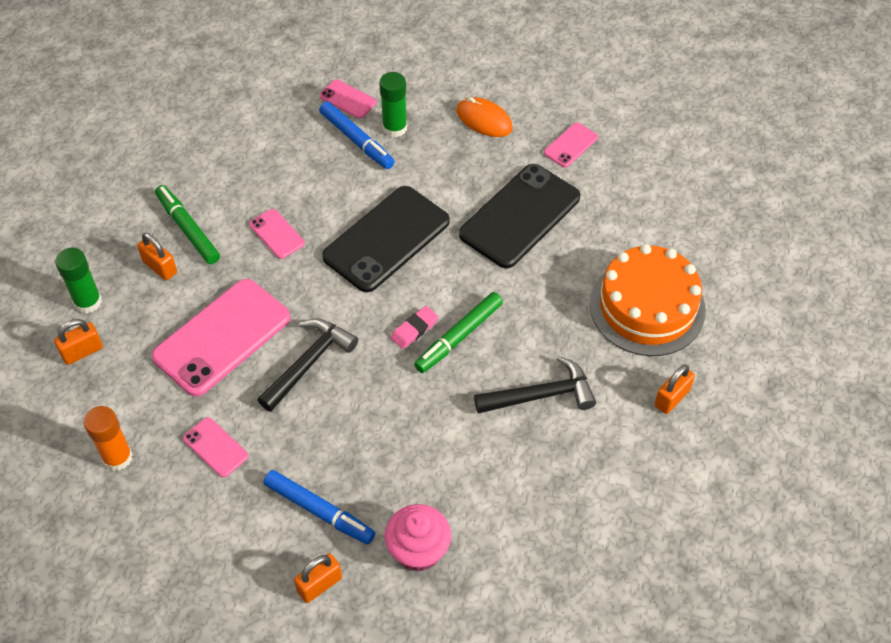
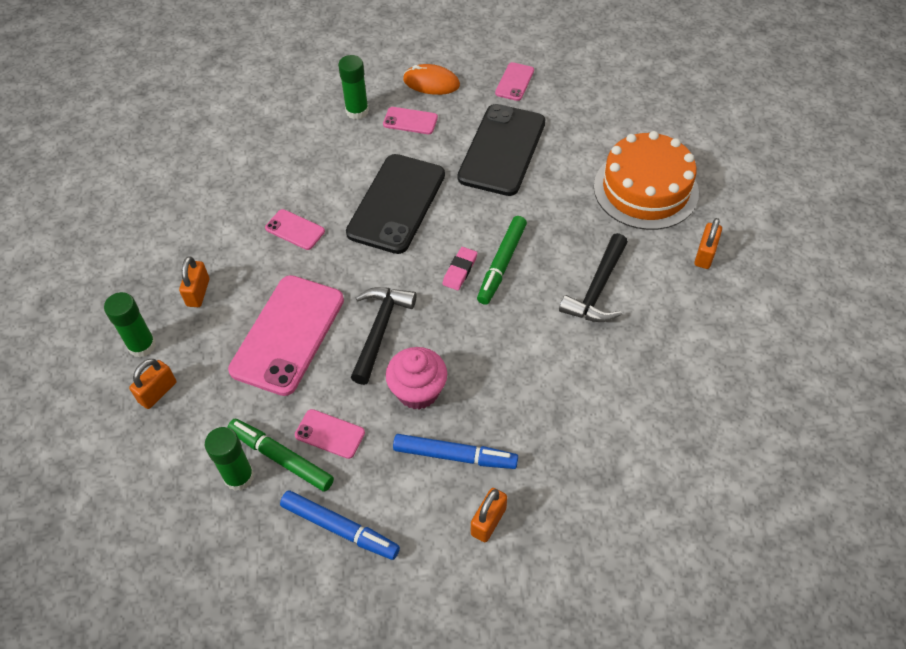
camera: 20 degrees left, 0 degrees up
(117, 457) = (239, 477): orange glue stick -> green glue stick
(160, 267) = (198, 292): orange padlock -> orange padlock turned 75 degrees clockwise
(188, 229) = (209, 251): green marker -> green marker (281, 458)
(348, 99) = (303, 100): pink phone -> pink phone (410, 121)
(356, 140) = (328, 131): blue marker -> blue marker (340, 528)
(418, 550) = (561, 457): pink cupcake -> pink cupcake (418, 391)
(541, 395) = (597, 289): black hammer -> black hammer turned 150 degrees clockwise

